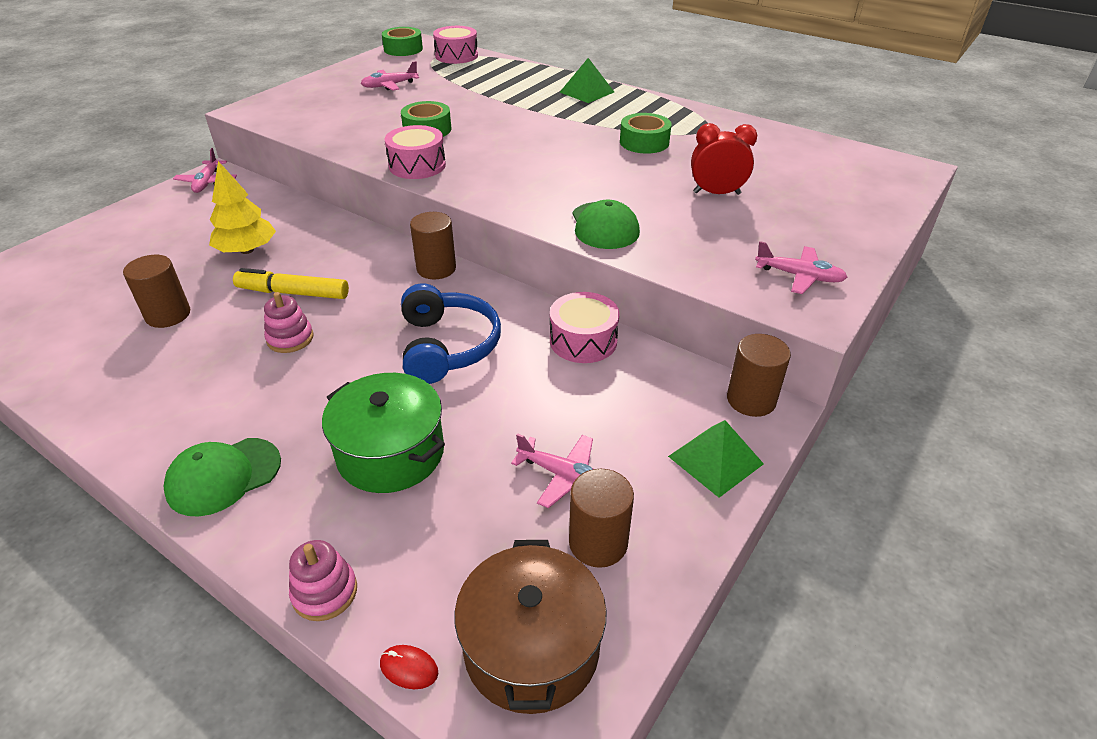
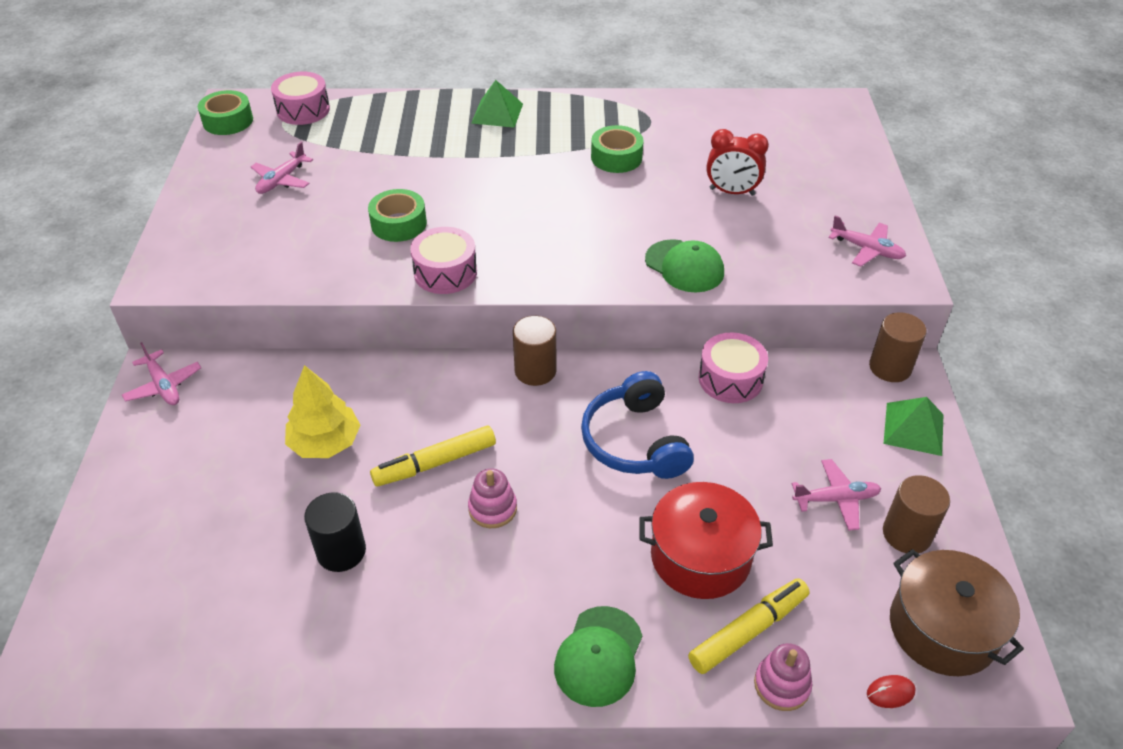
camera: 35 degrees left, 5 degrees up
(168, 315) = (341, 551): brown cylinder -> black cylinder
(354, 531) = (748, 631): none -> yellow marker
(391, 453) = (700, 556): green pot -> red pot
(447, 346) = (634, 441): blue headphones -> blue headphones turned 150 degrees counterclockwise
(716, 193) = (732, 192): red clock -> red clock turned 135 degrees counterclockwise
(799, 276) = (867, 249): pink plane -> pink plane turned 45 degrees clockwise

